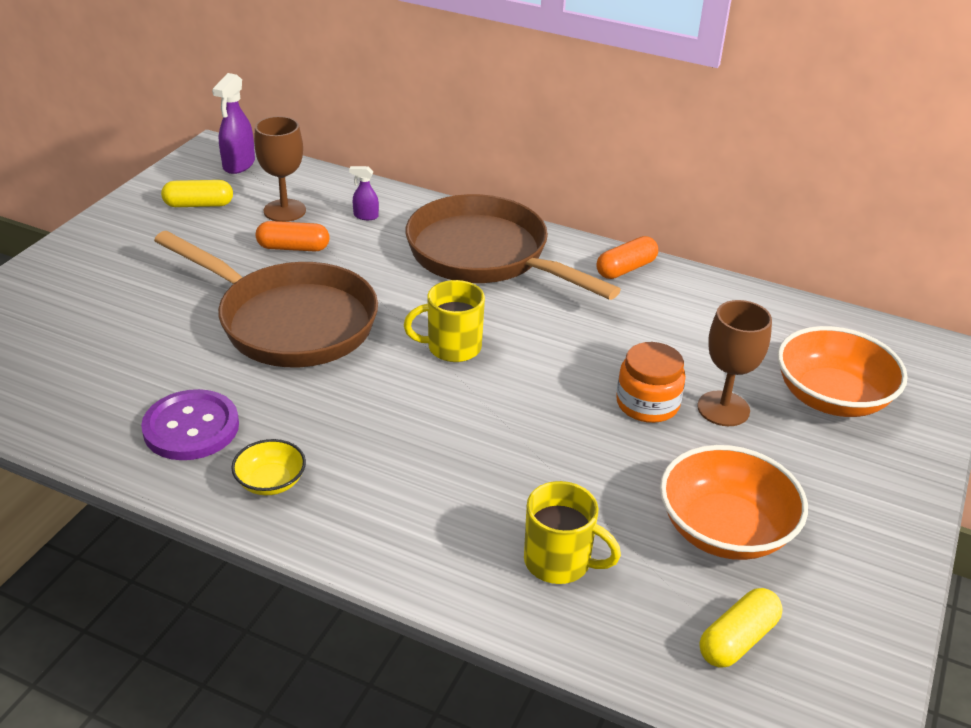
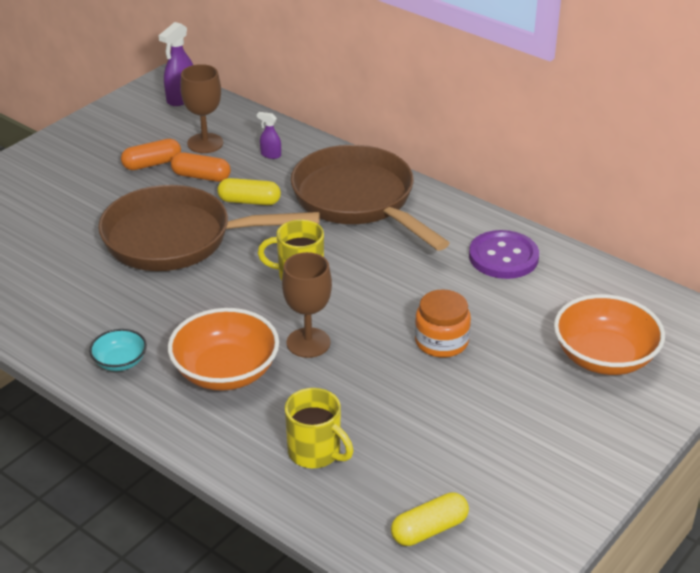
camera: 15 degrees right, 0 degrees up
(191, 427) = (74, 313): purple button -> purple button (503, 257)
(199, 205) = (137, 131): yellow capsule -> yellow capsule (249, 201)
(271, 482) = (120, 362): yellow bowl -> turquoise bowl
(290, 322) = (177, 239): brown pan -> brown pan turned 135 degrees clockwise
(626, 269) = (476, 225): orange capsule -> orange capsule (152, 164)
(723, 409) = (504, 354): brown goblet -> brown goblet (308, 343)
(725, 530) = (458, 448): orange bowl -> orange bowl (225, 372)

